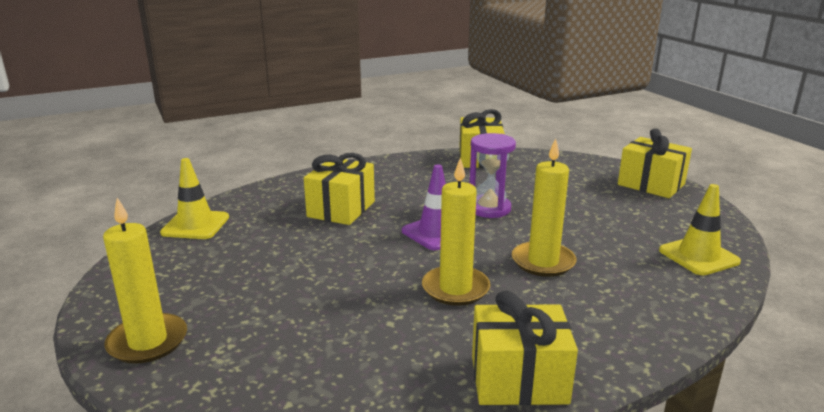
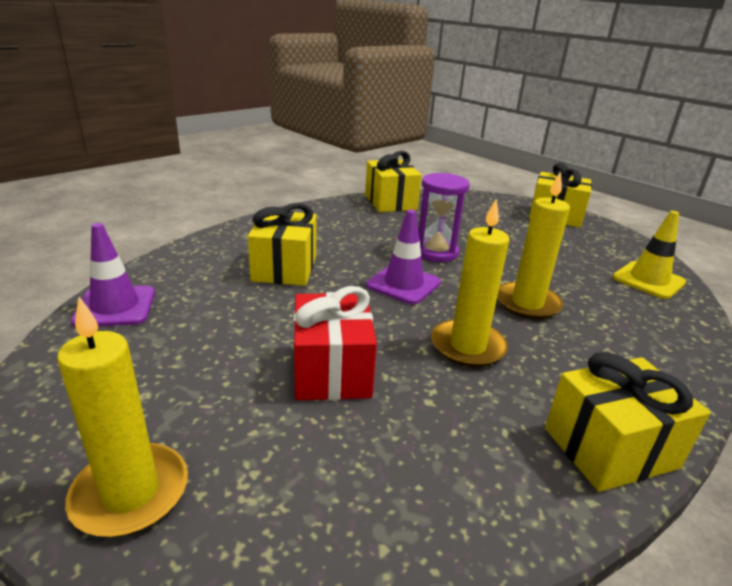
camera: 20 degrees left, 5 degrees up
(195, 225) = (115, 307): yellow traffic cone -> purple traffic cone
(328, 290) = (331, 370): none -> red gift

